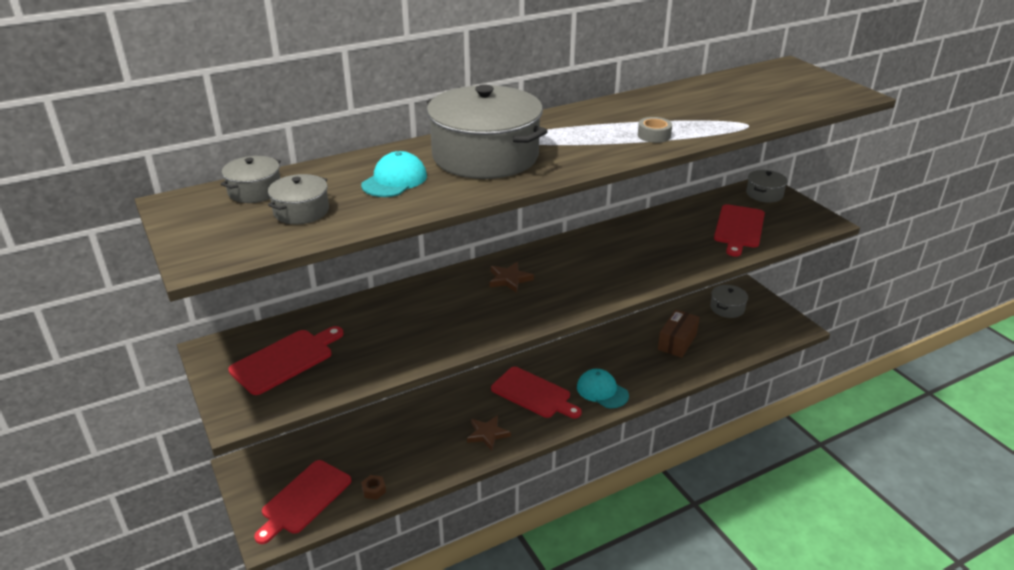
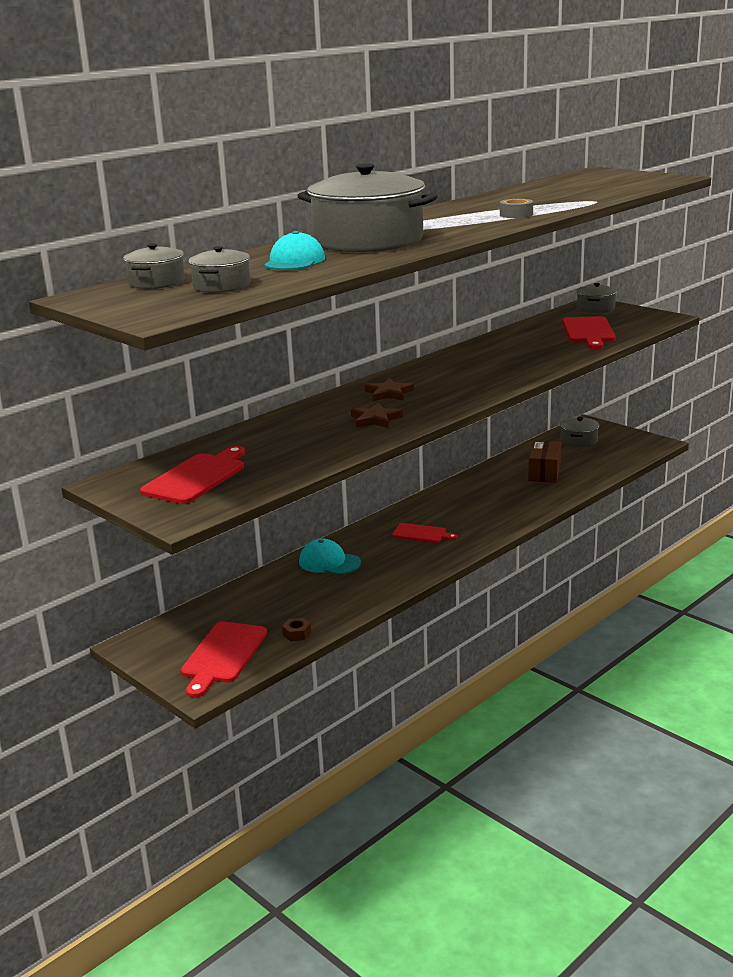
camera: 15 degrees left, 10 degrees down
(487, 434) = (392, 571): brown star -> brown star (375, 419)
(533, 394) = (421, 534): red cutting board -> red cutting board, size x0.61
(602, 391) = (491, 519): turquoise cap -> turquoise cap (329, 562)

